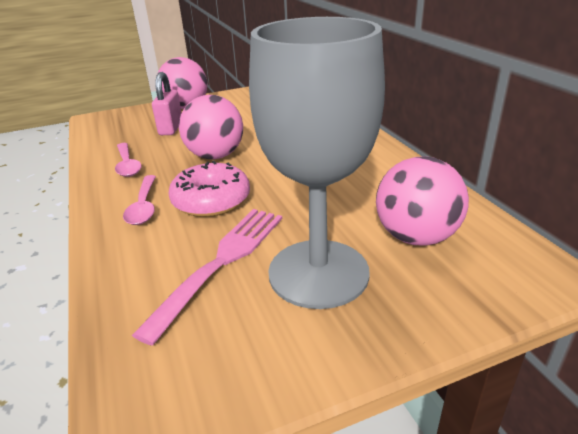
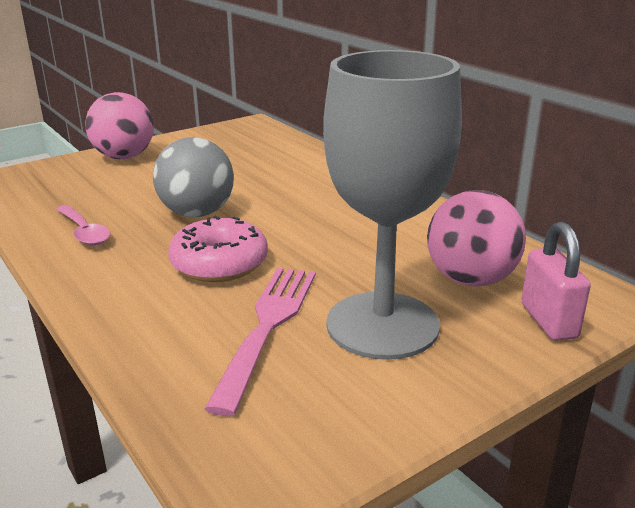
camera: 15 degrees left, 5 degrees down
(144, 206) = (136, 278): pink spoon -> none
(171, 128) = (118, 184): pink padlock -> pink padlock (548, 321)
(215, 156) = (197, 213): pink ball -> grey ball

